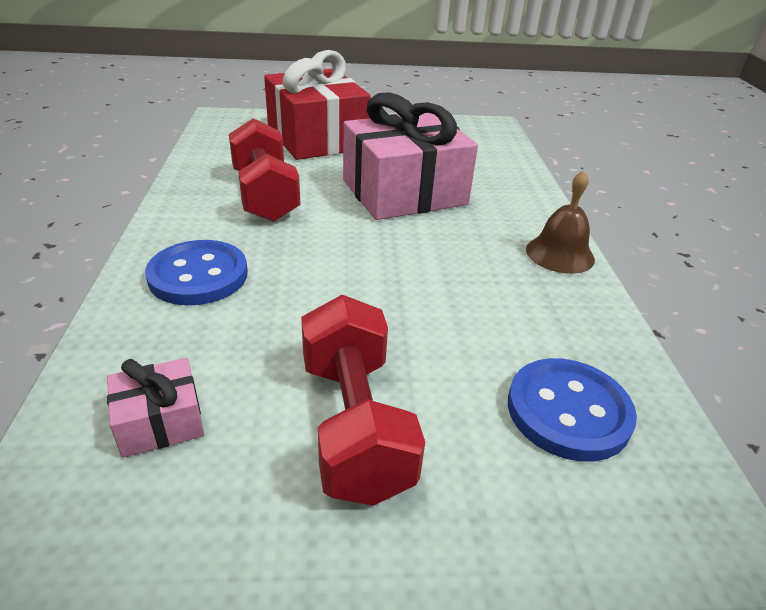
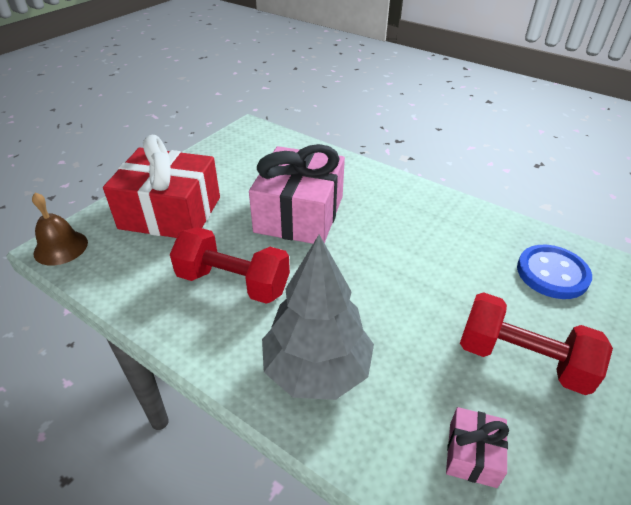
camera: 50 degrees left, 5 degrees up
(198, 275) = (316, 369): blue button -> grey tree
(560, 254) = (424, 196): brown bell -> brown bell (61, 247)

